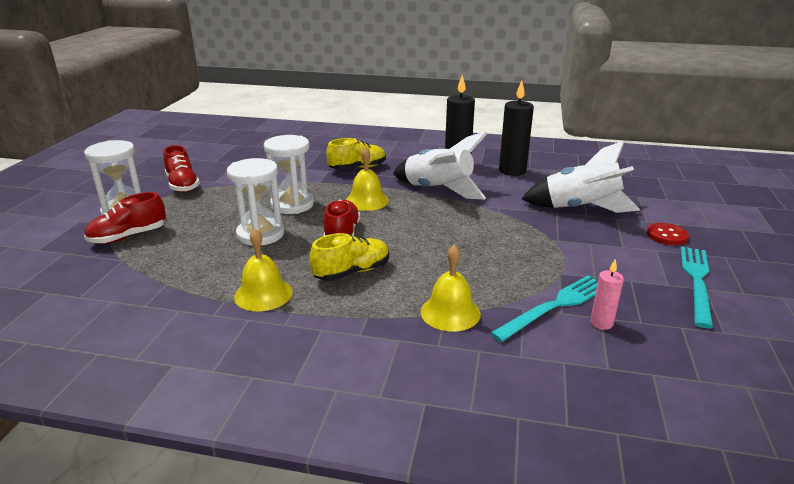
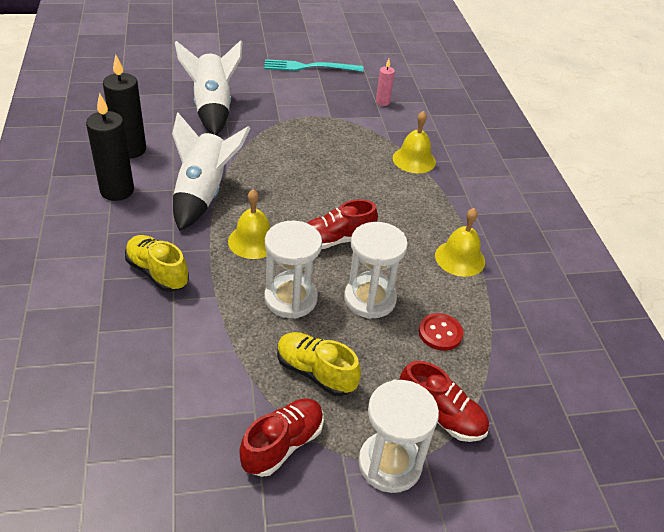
camera: 115 degrees left, 15 degrees up
(352, 272) = (396, 217): yellow shoe -> yellow shoe (315, 372)
(554, 306) = (376, 119): turquoise fork -> none
(667, 235) = (246, 72): red button -> red button (440, 333)

